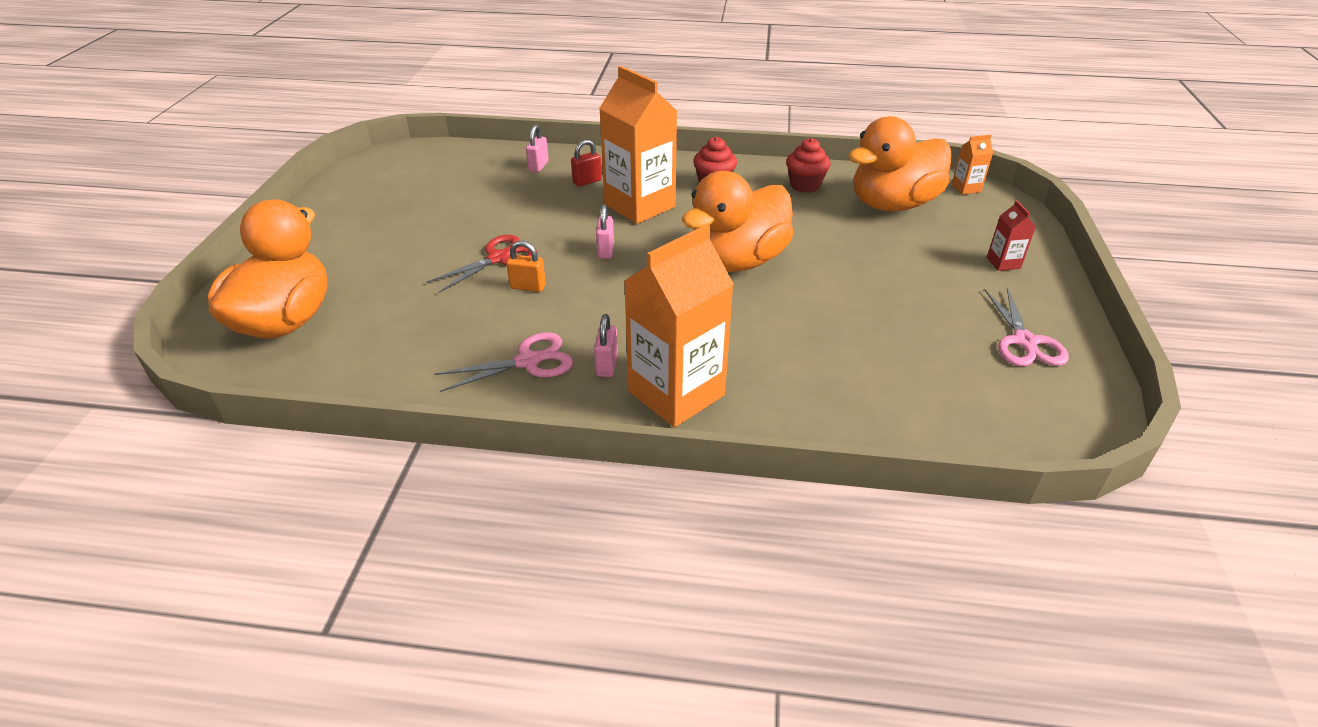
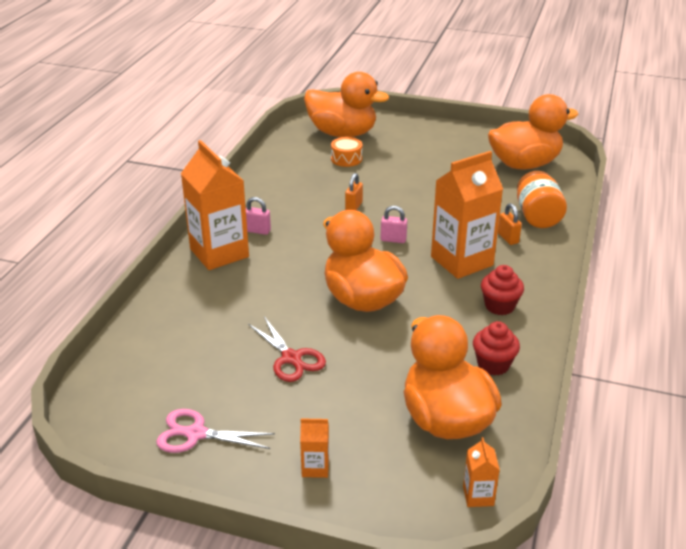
camera: 100 degrees right, 5 degrees down
(380, 308) = (346, 159): none -> orange drum
(414, 174) = (524, 164): none -> orange duck
(498, 258) = (393, 197): red scissors -> red scissors (291, 358)
(528, 361) = (273, 204): pink scissors -> none
(538, 166) = (537, 216): pink padlock -> orange jar
(587, 181) = (508, 238): red padlock -> orange padlock
(1003, 263) = (315, 467): red carton -> orange carton

